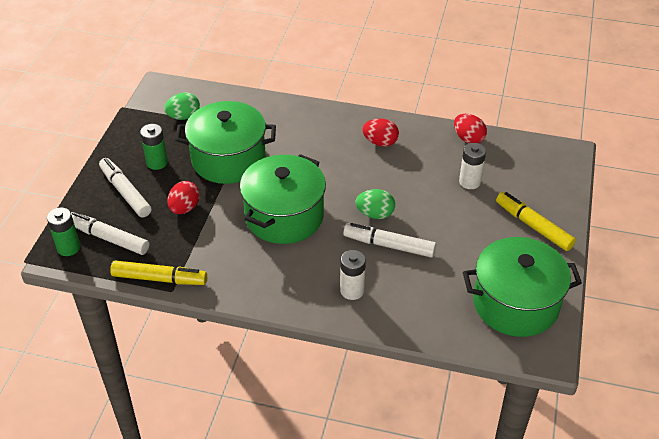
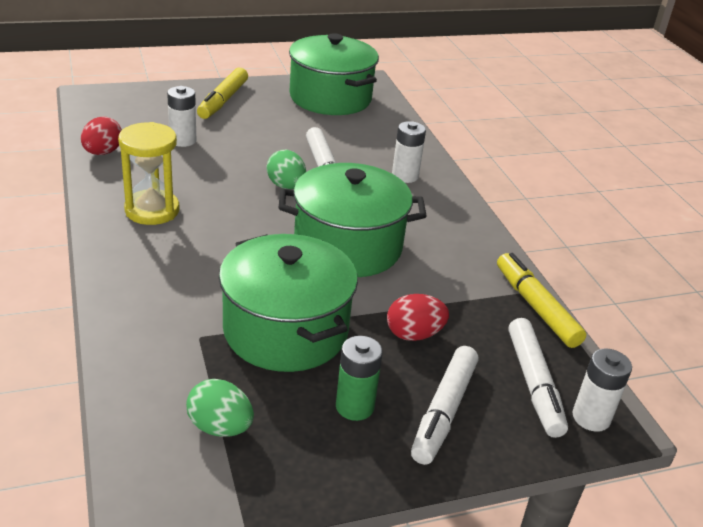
camera: 125 degrees left, 10 degrees down
(68, 248) = (591, 417): green battery -> white battery
(380, 142) = (152, 210): red egg -> yellow hourglass

